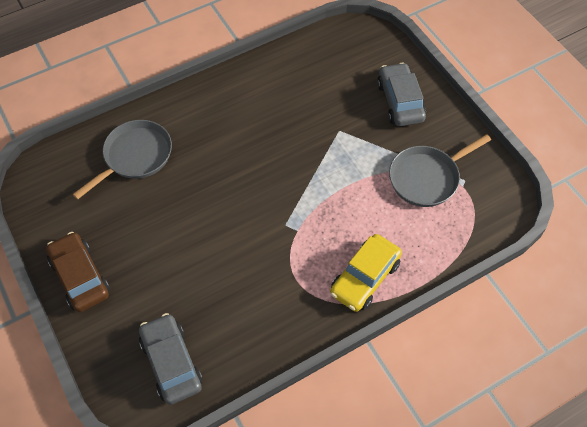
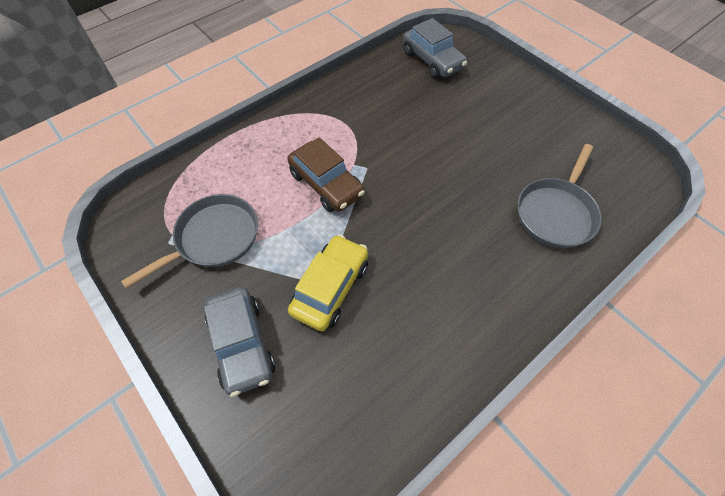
camera: 170 degrees right, 0 degrees up
(80, 277) = (538, 101): brown car -> brown car (326, 184)
(365, 278) = (282, 133): yellow car -> yellow car (330, 288)

